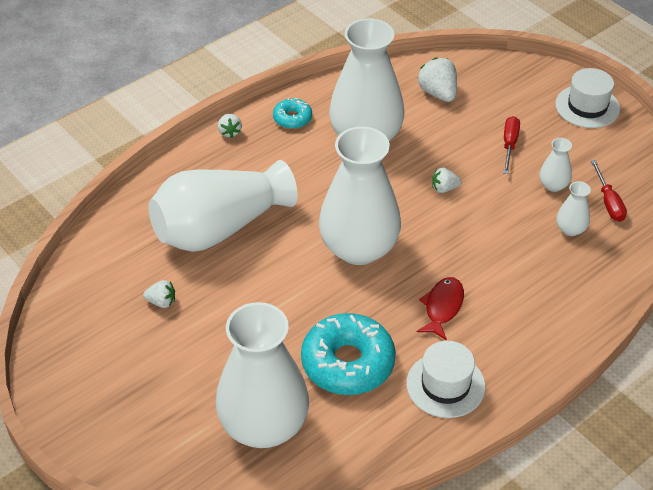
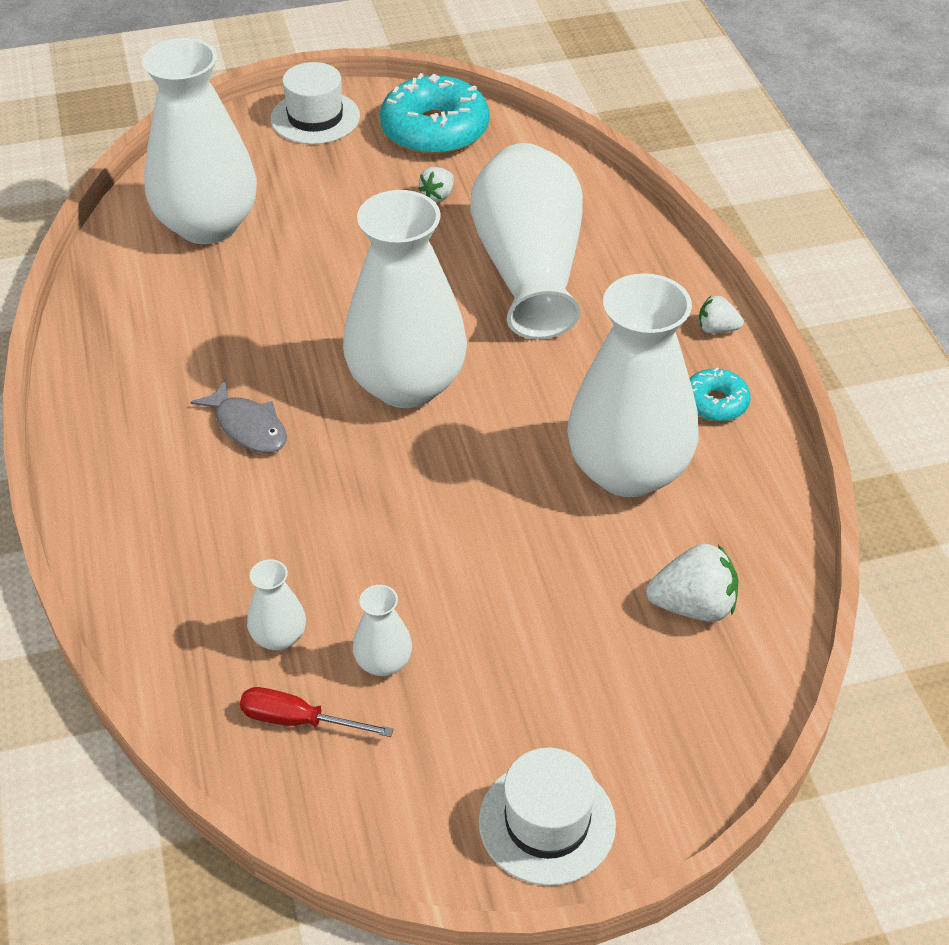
camera: 115 degrees right, 0 degrees up
(348, 363) = (234, 312): turquoise donut -> turquoise donut (435, 130)
(442, 307) = (248, 427): red fish -> grey fish
(444, 188) = (462, 519): white strawberry -> none
(445, 385) = (133, 383): white hat -> white hat (315, 118)
(509, 144) = (511, 648): red screwdriver -> none

